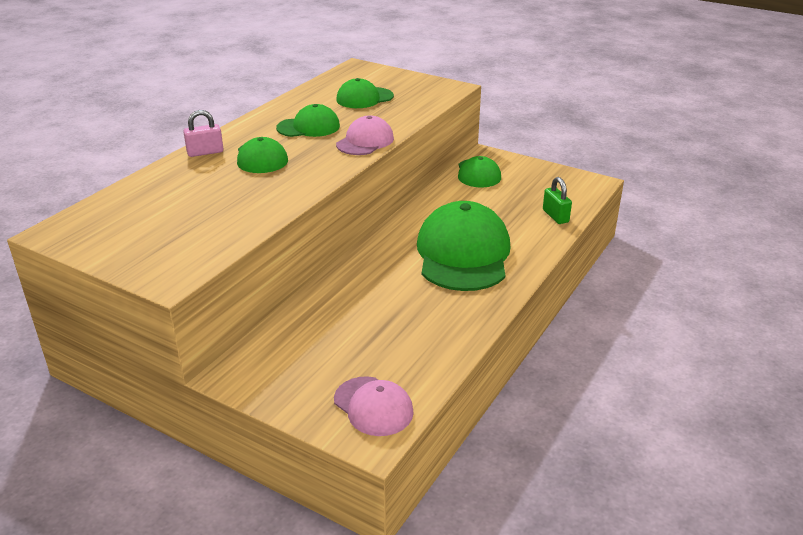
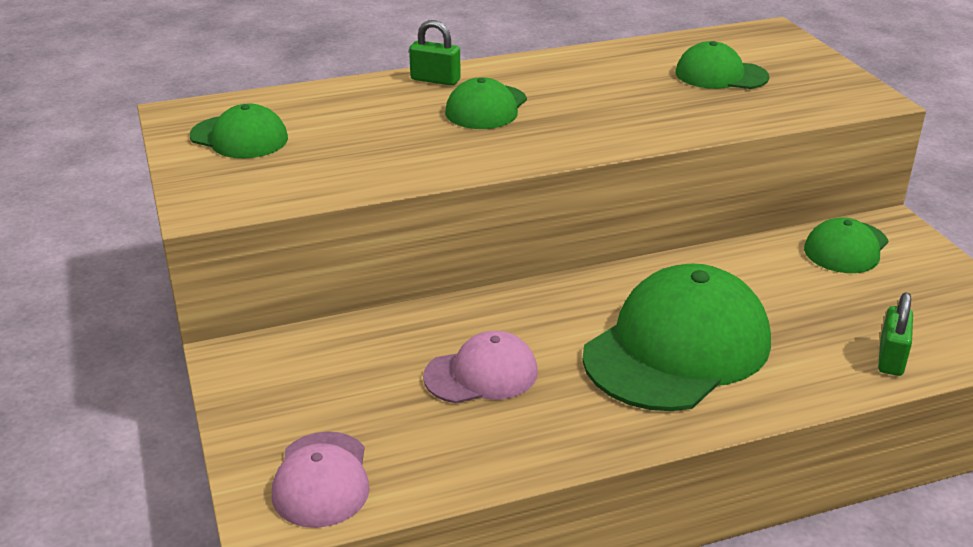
camera: 40 degrees right, 0 degrees up
(205, 152) = (435, 80): pink padlock -> green padlock
(308, 127) = (594, 89): green cap -> green cap (239, 137)
(365, 141) = (639, 132): pink cap -> pink cap (481, 374)

